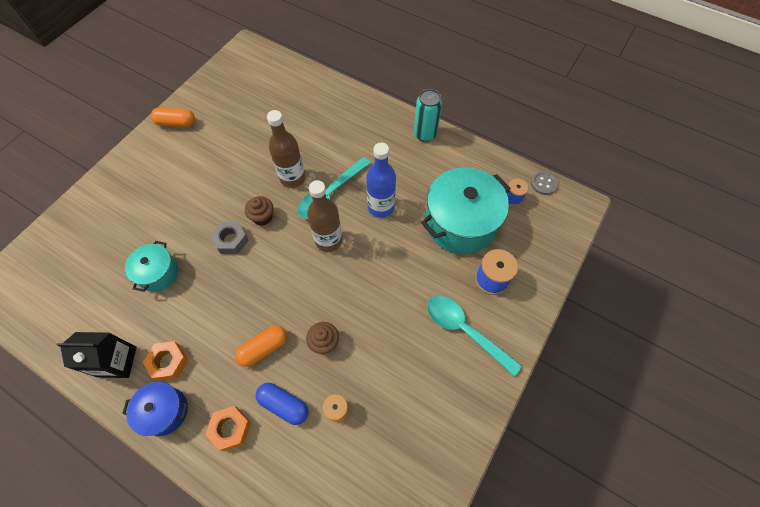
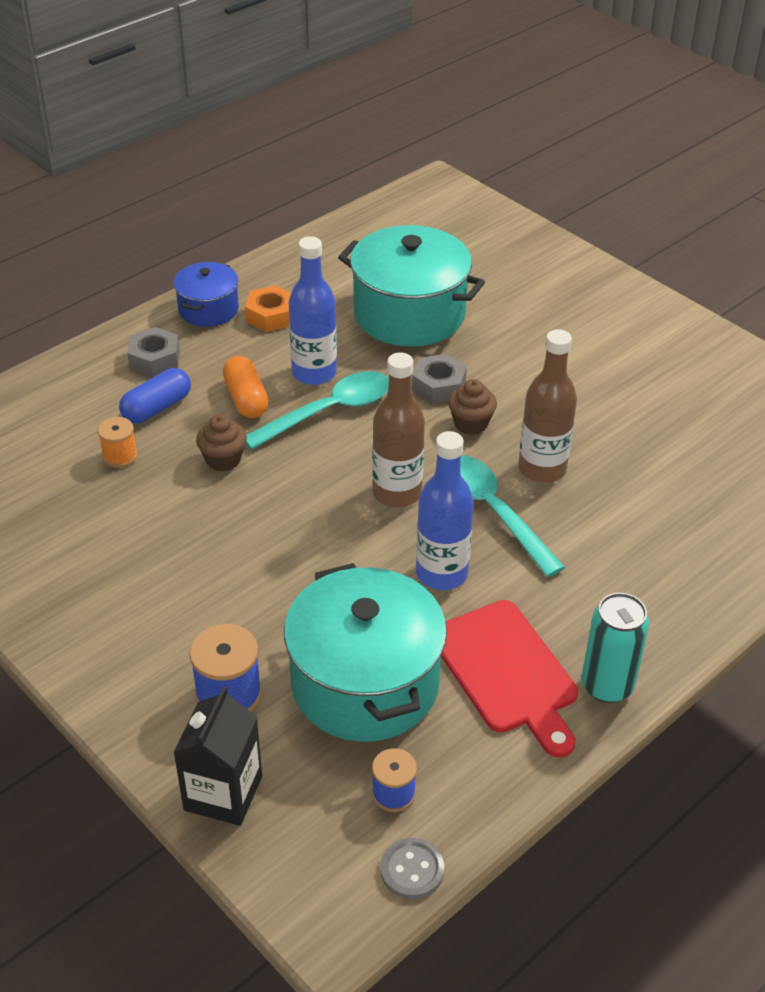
camera: 105 degrees right, 20 degrees down
(117, 361) = (294, 276): black carton -> black carton (223, 793)
(158, 273) = (409, 314): turquoise pot -> turquoise pot, size x1.86
(176, 123) = (700, 347): orange capsule -> none
(230, 314) = (314, 373): none -> blue bottle
(230, 428) = (154, 359): orange nut -> grey nut
(431, 170) = (506, 672): none -> red cutting board
(465, 331) = (155, 627): turquoise spoon -> turquoise spoon (328, 412)

